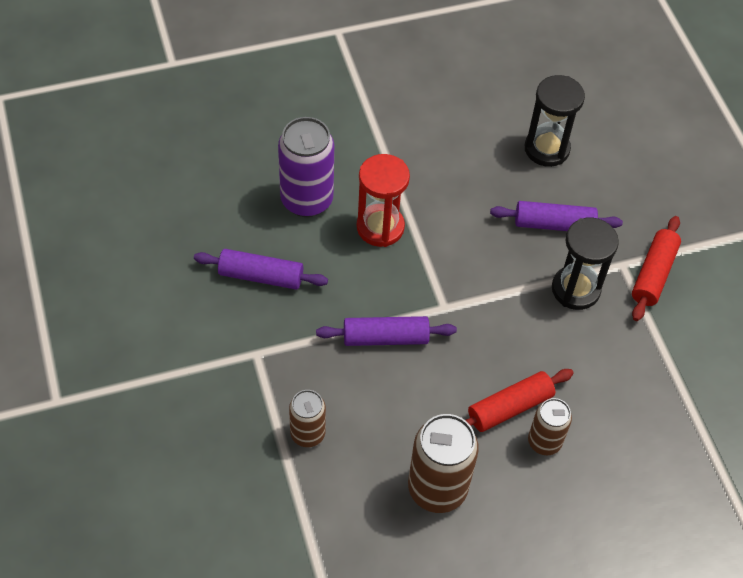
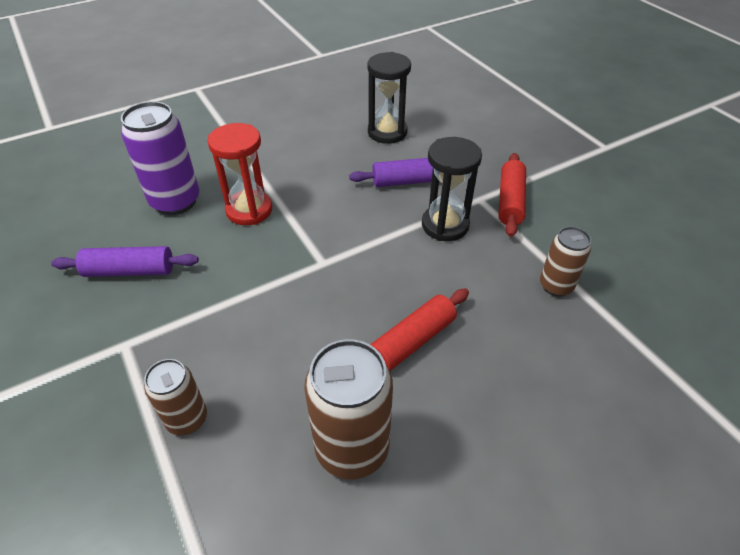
camera: 10 degrees left, 10 degrees down
(385, 338) = (267, 301): purple rolling pin -> none
(544, 442) = (459, 368): brown can -> brown can (556, 286)

